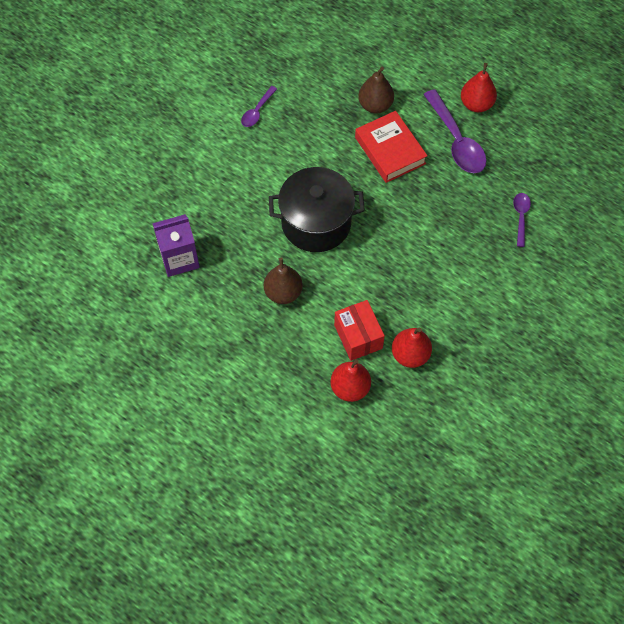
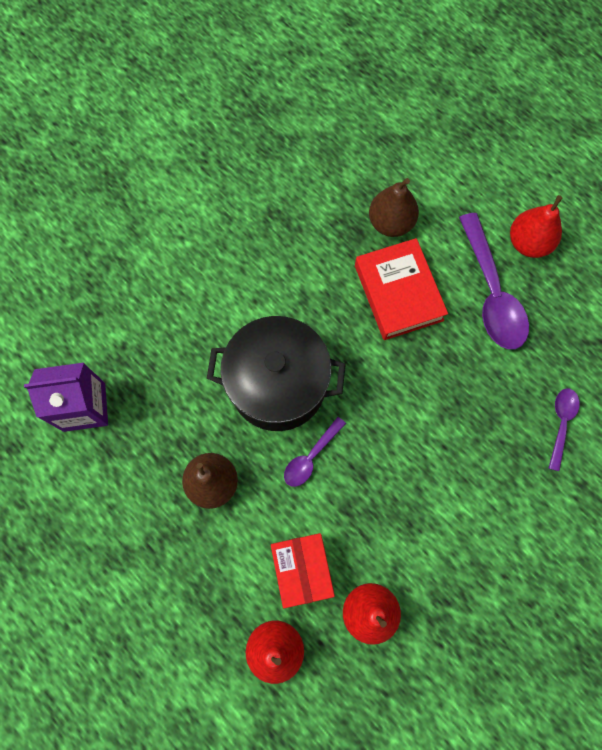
camera: 10 degrees right, 10 degrees up
(257, 111) = (232, 206): purple spoon -> purple spoon (311, 457)

